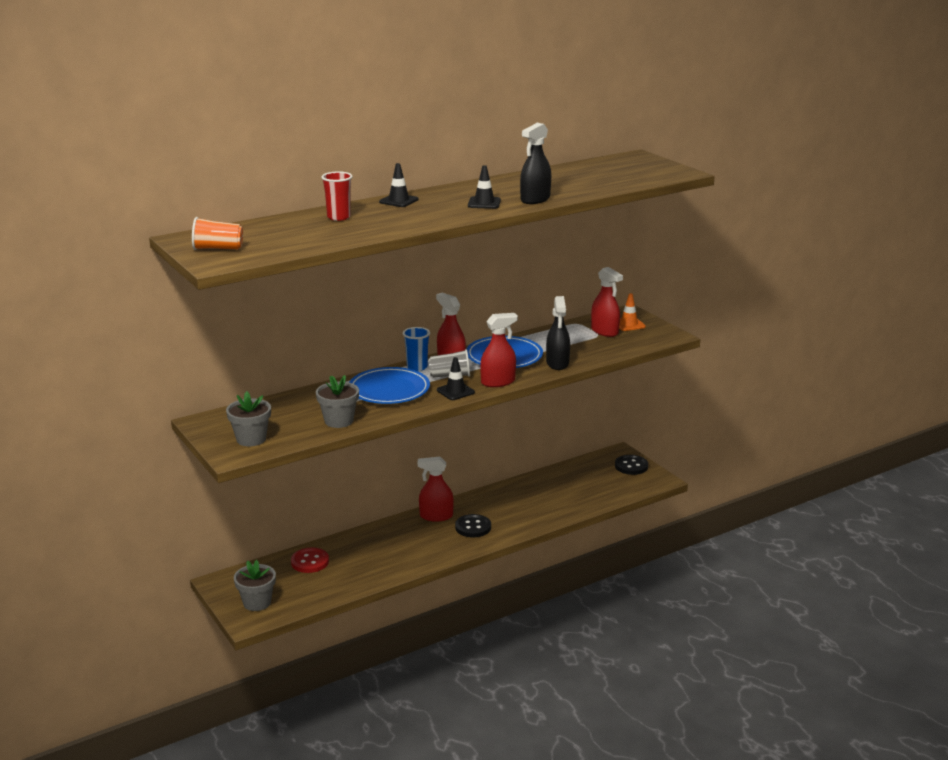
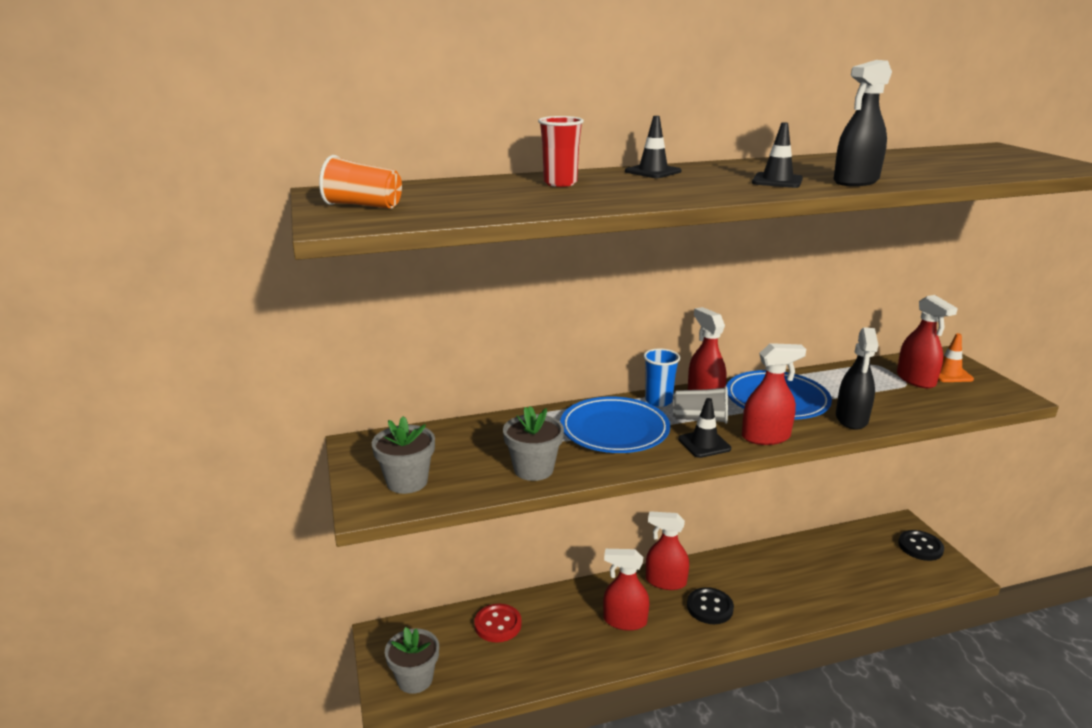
camera: 15 degrees right, 0 degrees up
(409, 545) = (624, 621): none -> red spray bottle

